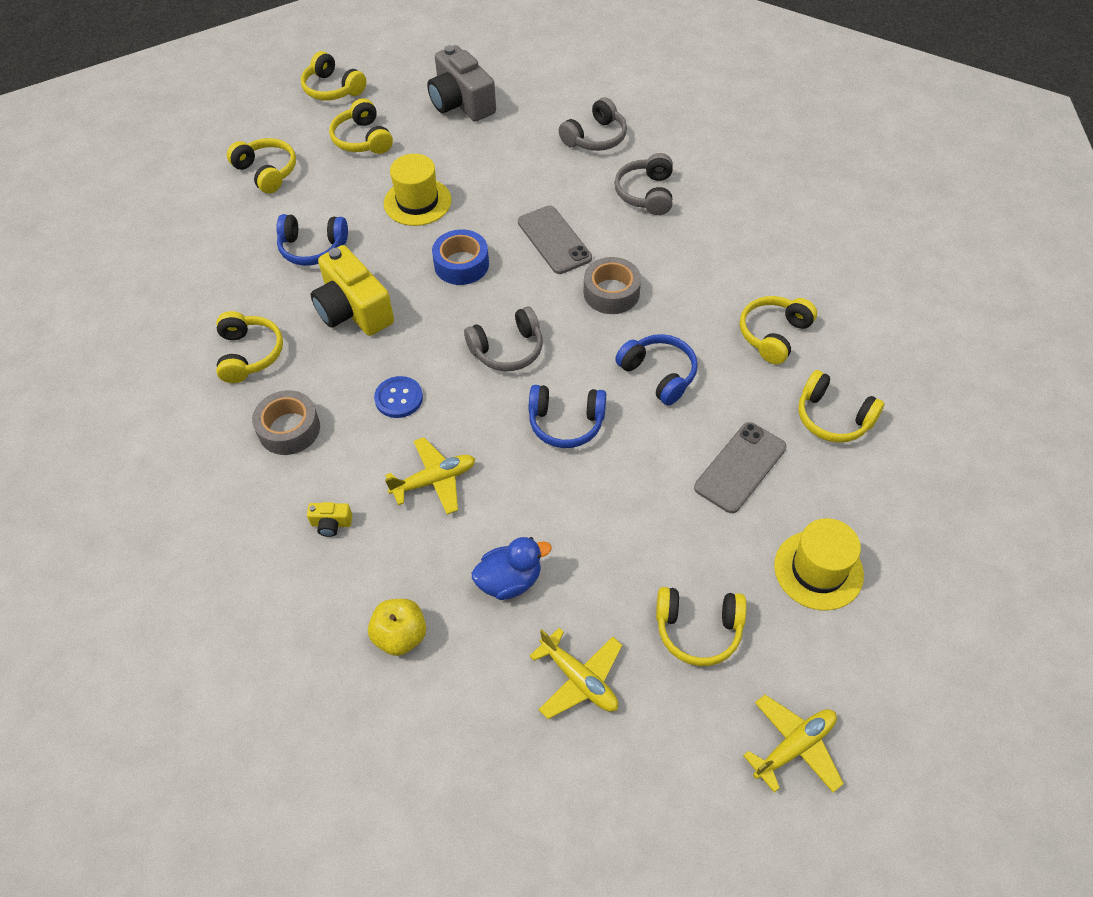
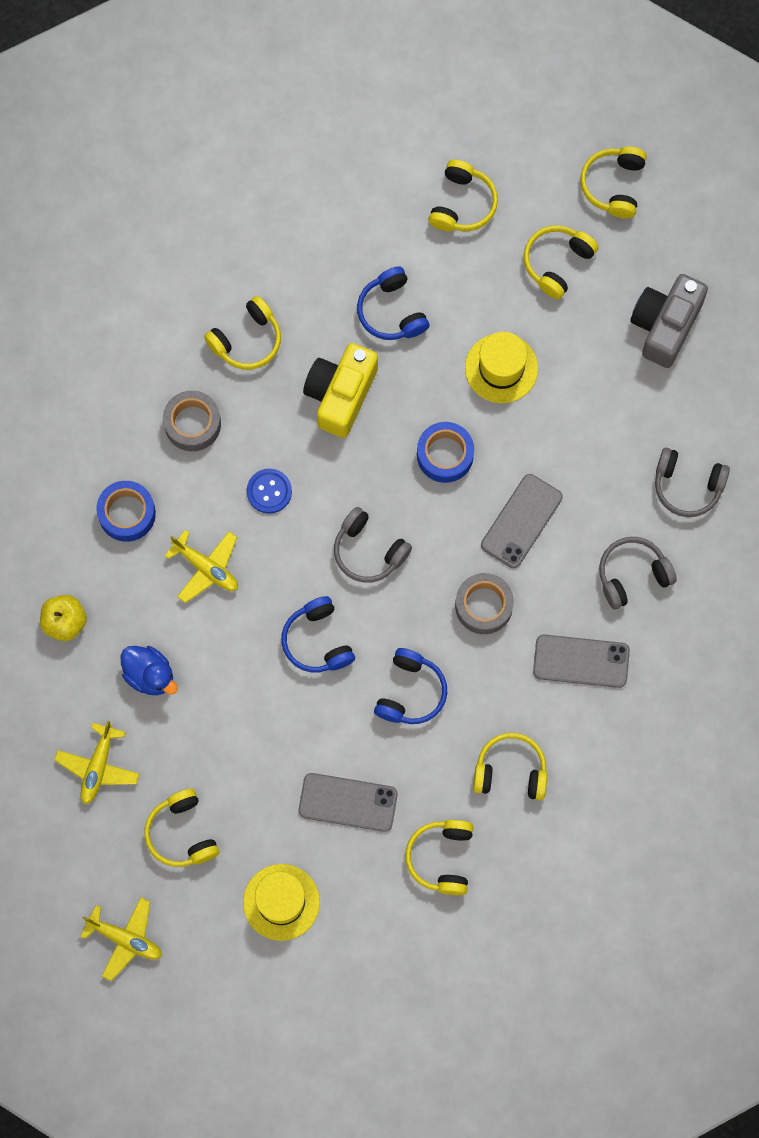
camera: 60 degrees right, 20 degrees up
(331, 524) = (127, 514): yellow camera -> blue tape
(700, 251) = (581, 661): none -> grey phone

